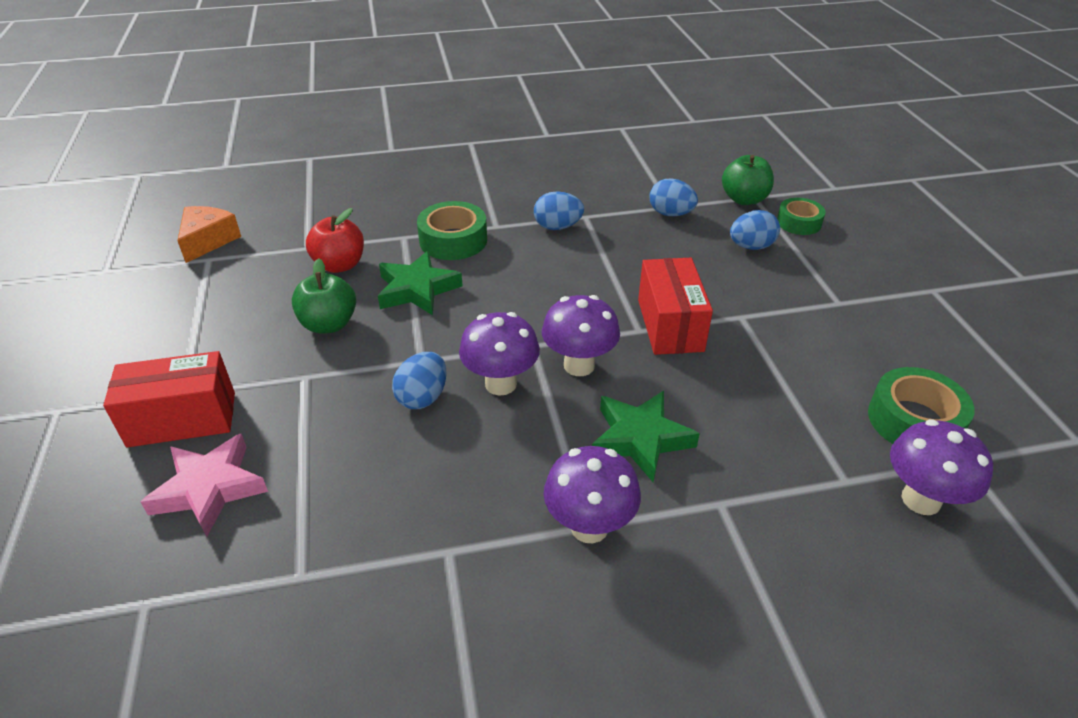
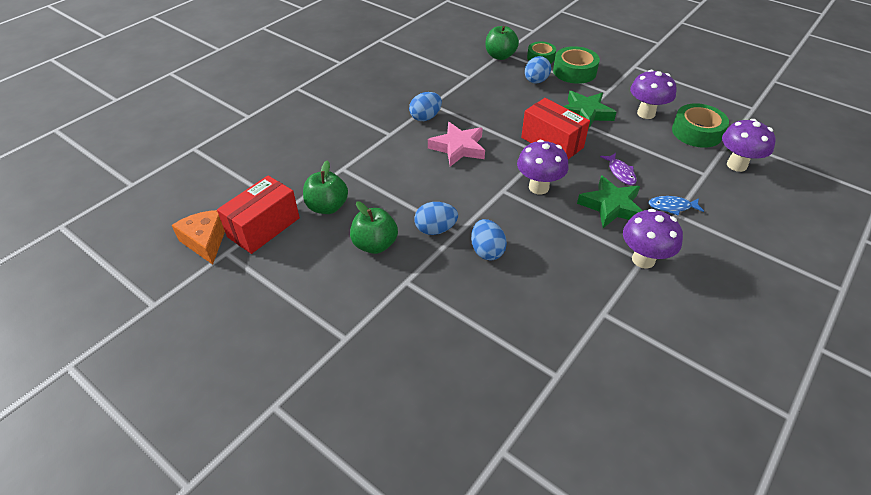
camera: 40 degrees left, 5 degrees up
(182, 419) = (369, 352): red box -> red box (264, 227)
(209, 488) = (445, 374): pink star -> pink star (458, 148)
(340, 265) = (327, 207): red apple -> green apple
(417, 289) = (397, 195): green star -> green star (585, 113)
(453, 240) = (376, 155): green tape -> green tape (574, 71)
(501, 384) = (515, 219): purple mushroom -> purple mushroom (646, 113)
(670, 214) = (475, 81): blue egg -> blue egg (435, 229)
(713, 407) = (620, 172): none -> purple fish
(727, 491) = (672, 207): none -> blue fish

